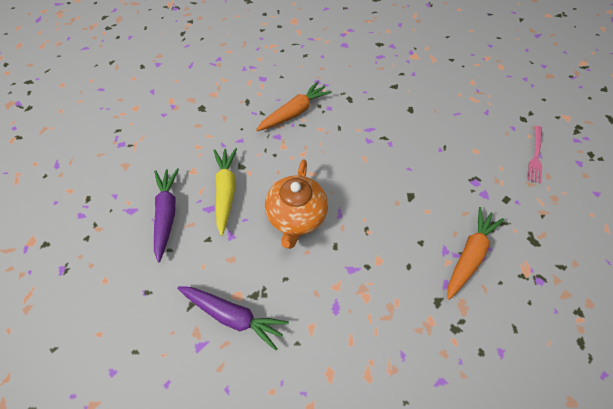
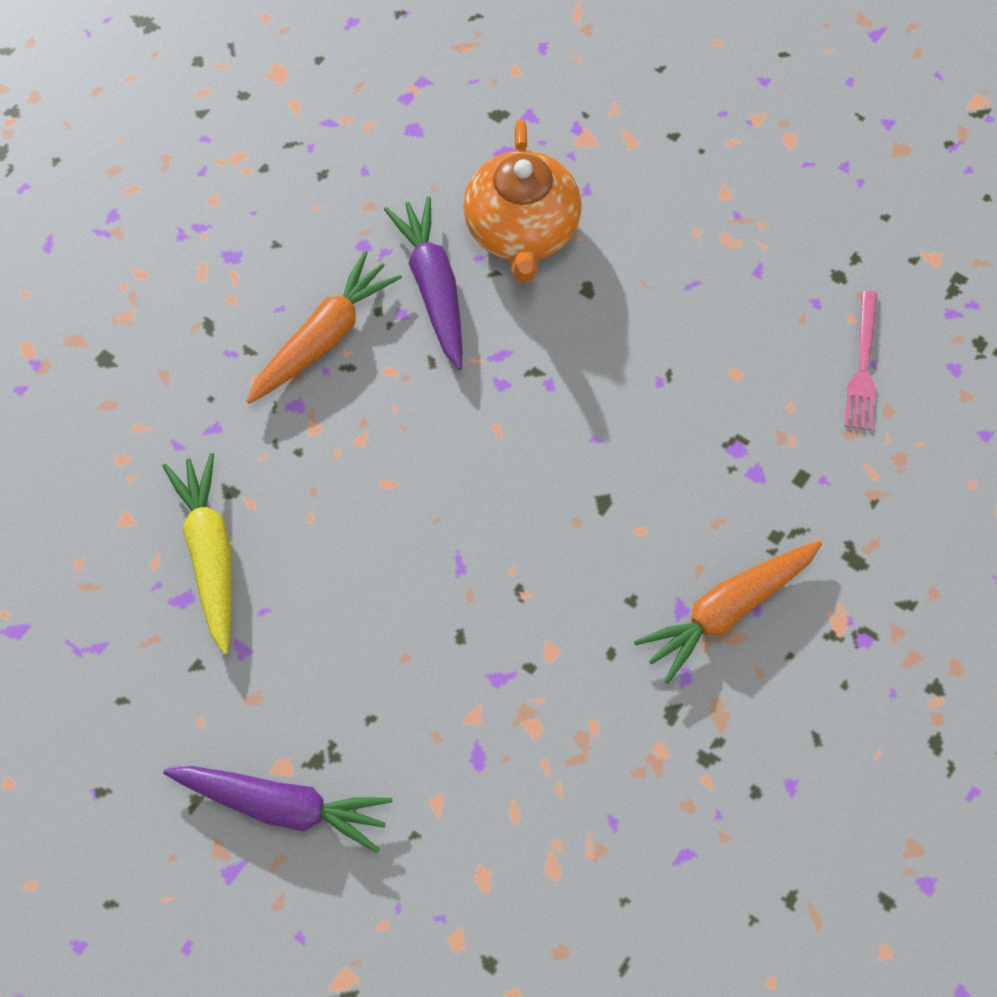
camera: 10 degrees left, 5 degrees up
(166, 214) = (95, 627): purple carrot -> purple carrot (433, 289)
(296, 216) = (371, 587): orange teapot -> orange teapot (522, 231)
(469, 255) = (728, 611): orange carrot -> orange carrot turned 150 degrees counterclockwise

